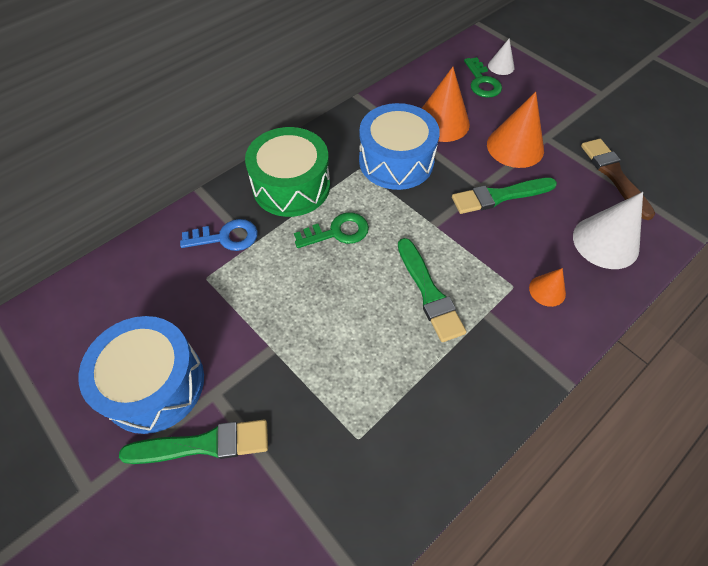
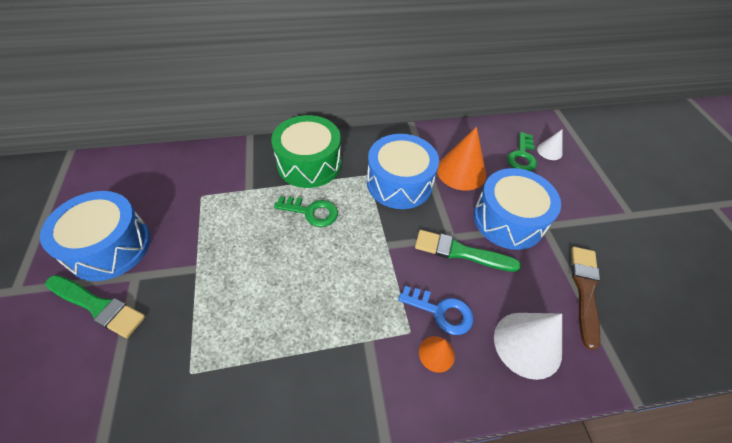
camera: 30 degrees right, 5 degrees down
(226, 237) = (237, 176): blue key -> blue key (441, 311)
(429, 293) = (337, 295): green brush -> none
(515, 147) = (508, 220): orange cone -> blue drum

